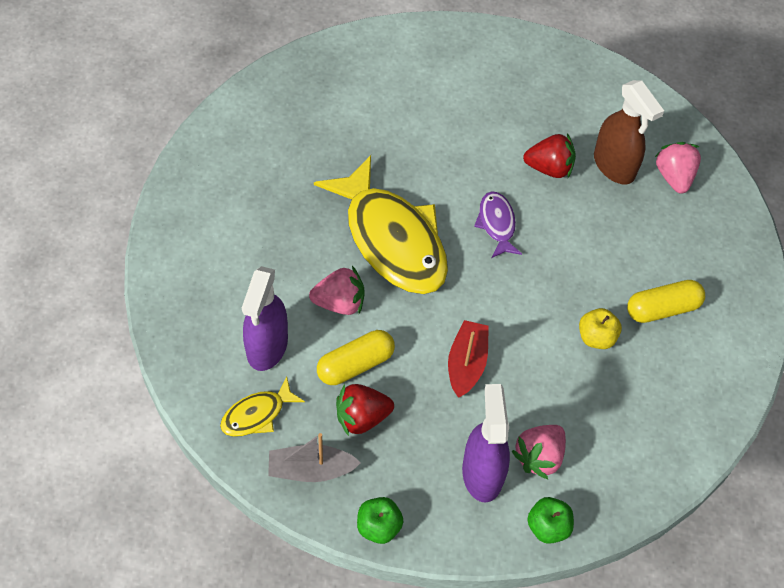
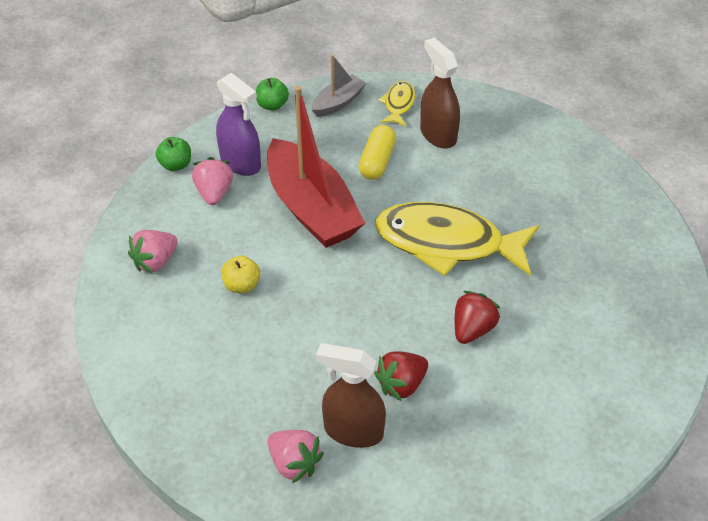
camera: 140 degrees right, 10 degrees down
(267, 346) = (438, 134): purple spray bottle -> brown spray bottle
(339, 303) = (429, 184): pink strawberry -> pink strawberry (155, 261)
(362, 417) = (340, 141): red strawberry -> red strawberry (472, 329)
(466, 364) = (311, 208): red boat -> red boat, size x2.04
(496, 224) = (391, 308): purple fish -> none
(662, 309) = (210, 341): yellow capsule -> none

